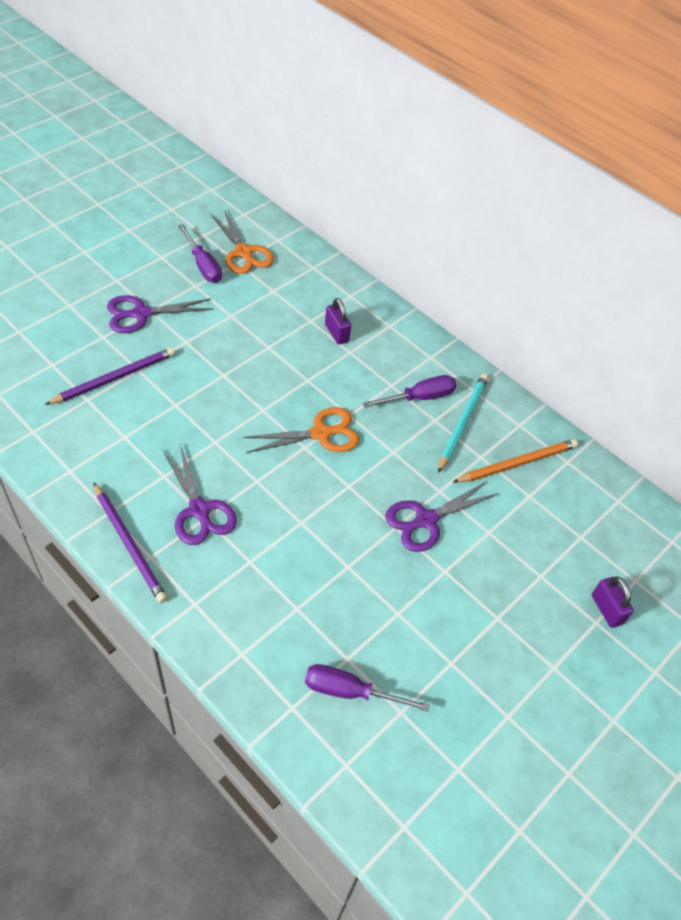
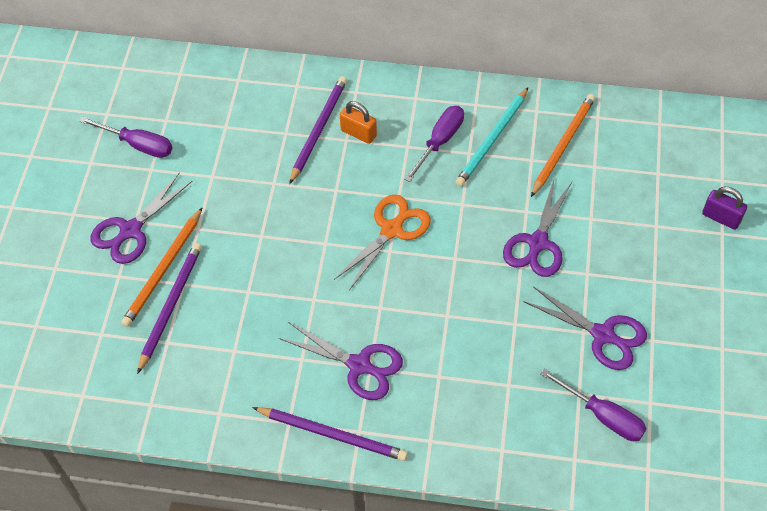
camera: 30 degrees left, 5 degrees up
(135, 352) = (163, 270): none -> orange pencil
(243, 252) = (162, 107): orange scissors -> none
(336, 333) = (318, 129): purple padlock -> purple pencil
(350, 691) = (603, 416): purple screwdriver -> purple screwdriver turned 120 degrees counterclockwise
(363, 353) = (358, 133): none -> orange padlock
(412, 627) = (603, 335): none -> purple scissors
(462, 422) = (492, 139): turquoise pencil -> turquoise pencil turned 135 degrees counterclockwise

